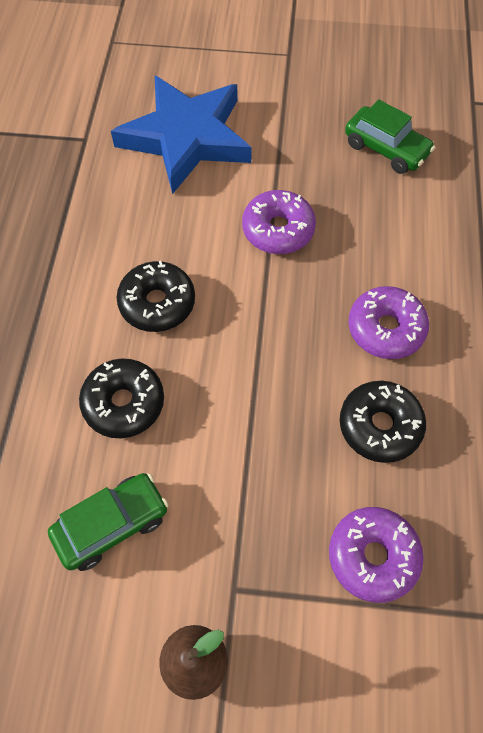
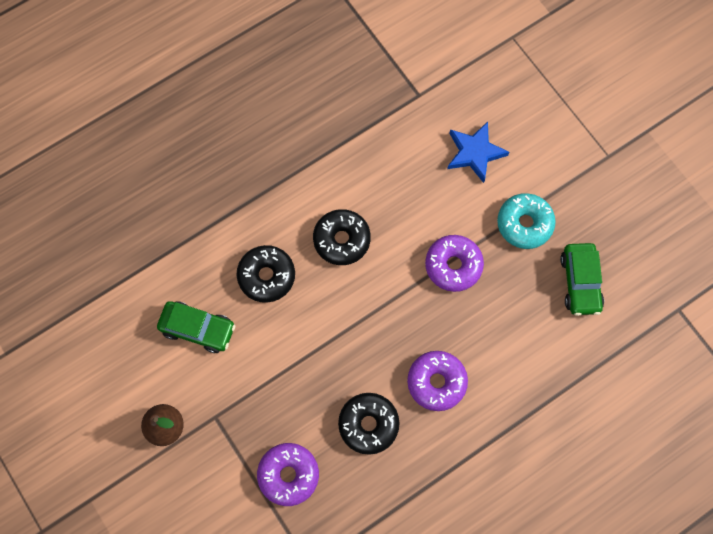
camera: 50 degrees right, 10 degrees up
(186, 138) = (475, 153): blue star -> blue star, size x0.55
(291, 149) = (524, 224): none -> turquoise donut

